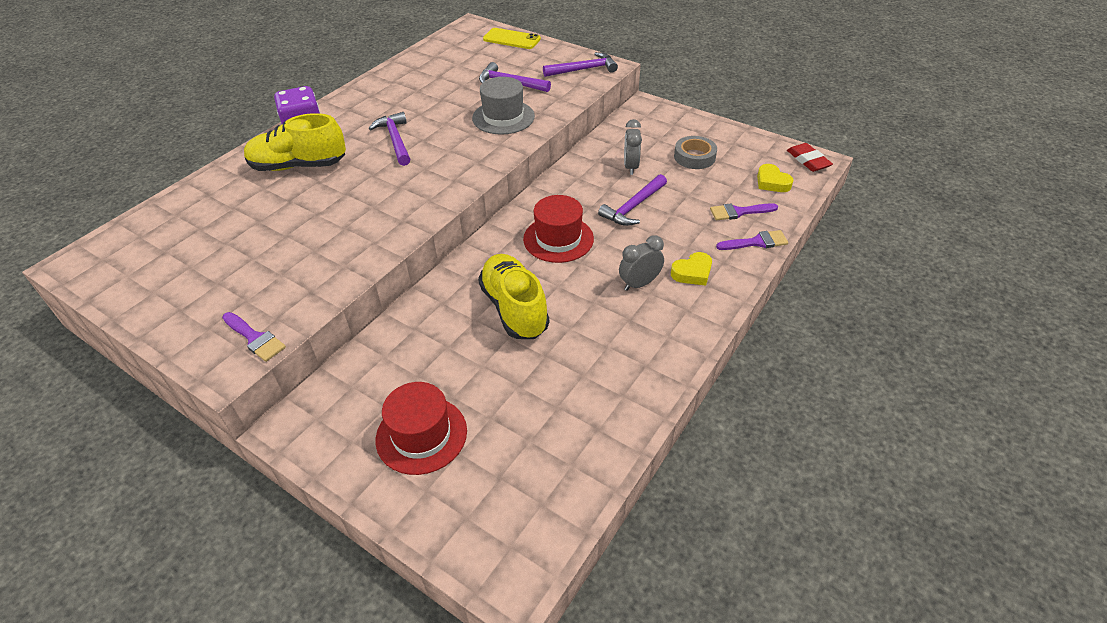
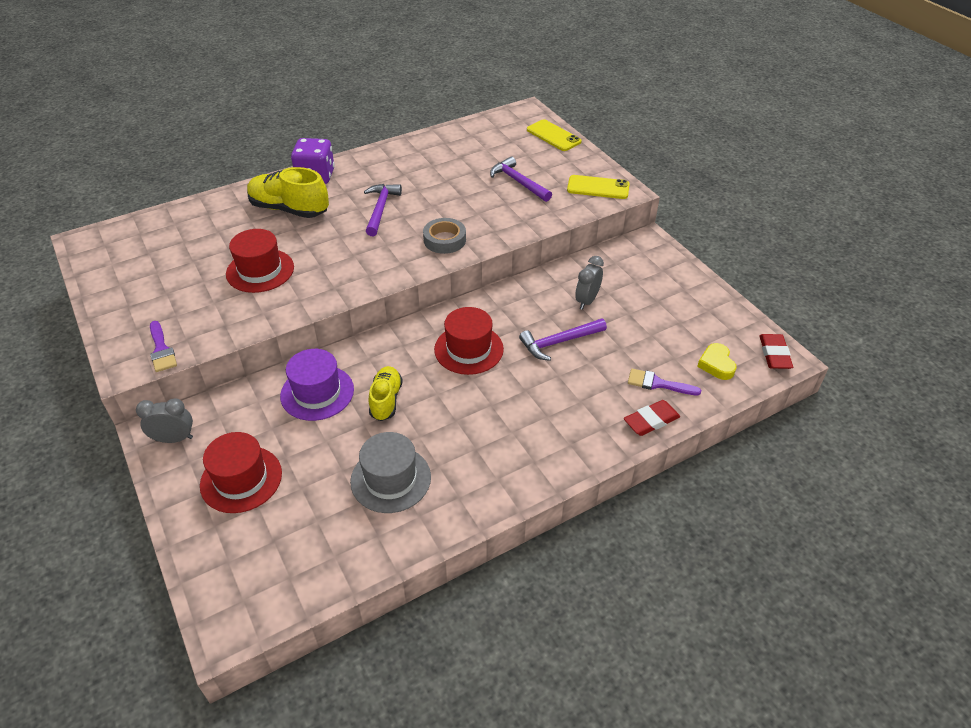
camera: 25 degrees right, 0 degrees up
(310, 229) = (260, 270): none -> red hat
(440, 326) = (317, 392): none -> purple hat
(503, 117) = (487, 215): grey hat -> grey hat (390, 479)
(514, 308) = (386, 400): yellow shoe -> yellow shoe, size x0.62
(584, 69) = (598, 188): purple hammer -> yellow phone
(639, 284) = (509, 419): grey clock -> grey clock (174, 439)
(692, 272) = (566, 427): yellow heart -> none
(694, 157) = (657, 311): grey tape -> grey tape (444, 240)
(756, 242) = (651, 420): purple brush -> red eraser

